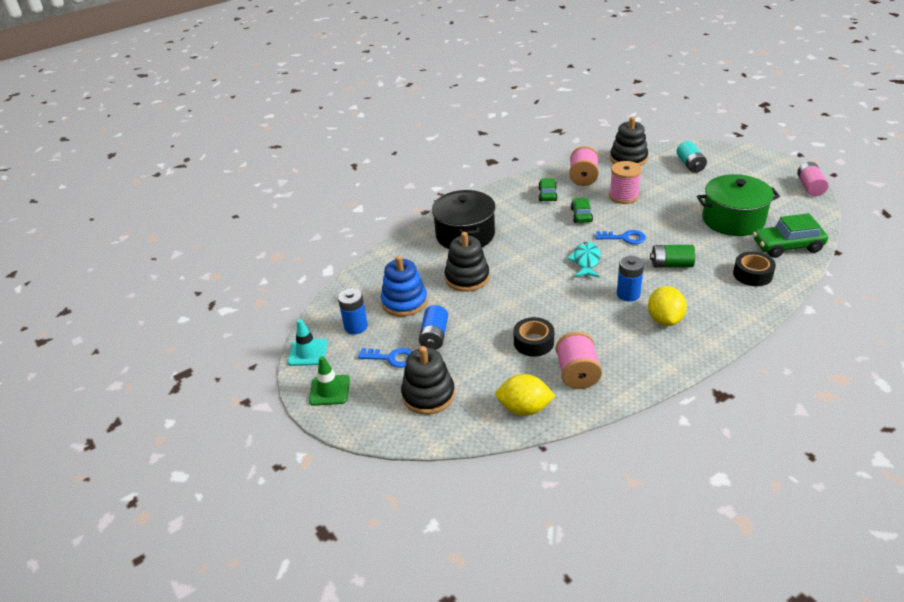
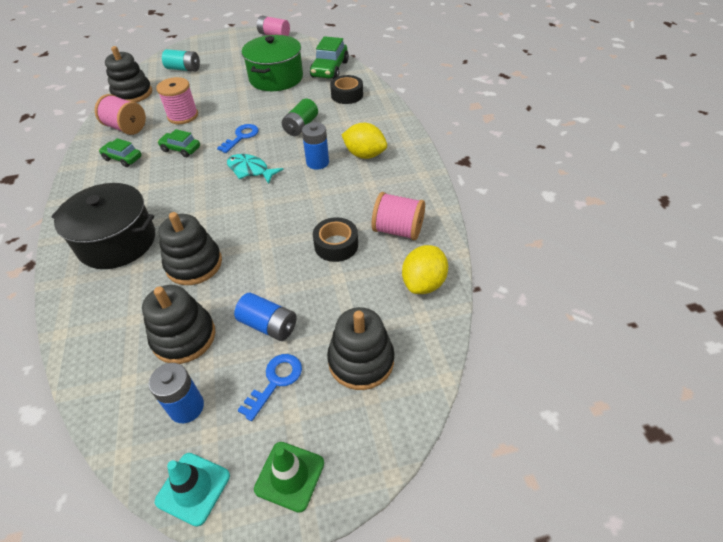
camera: 70 degrees left, 10 degrees up
(404, 302) = (184, 337): blue stacking toy -> black stacking toy

